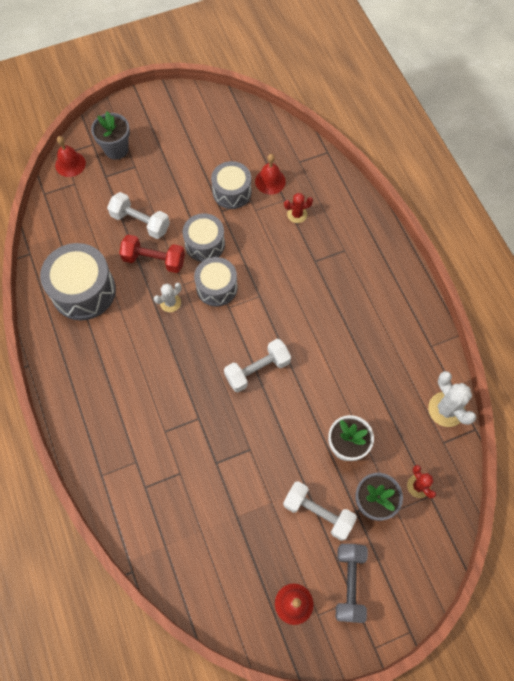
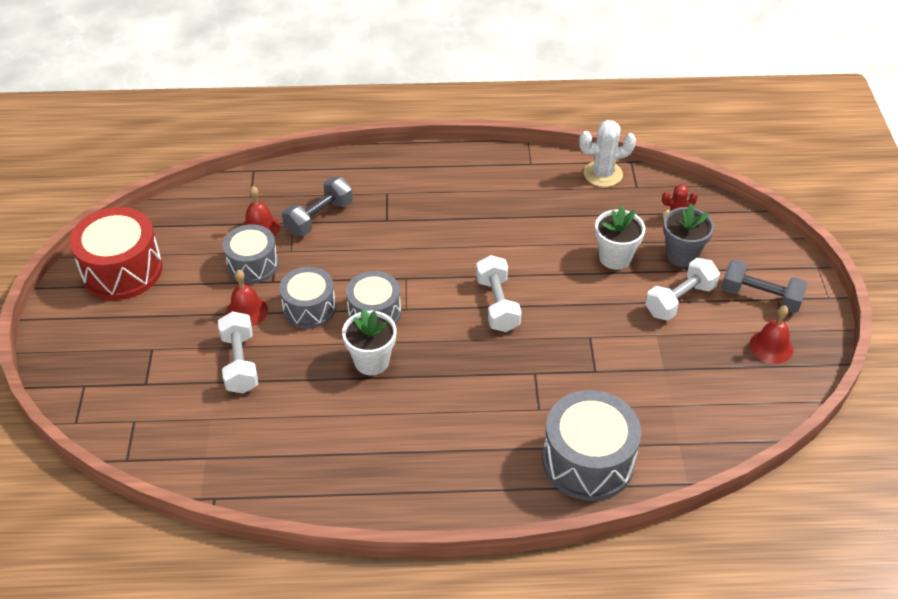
camera: 70 degrees left, 20 degrees down
(70, 164) = (98, 418): red bell -> red bell (246, 311)
(83, 291) = (307, 447): grey drum -> grey drum (588, 461)
(116, 149) = (111, 362): grey flower pot -> none
(140, 222) = (240, 363): white dumbbell -> white dumbbell turned 60 degrees counterclockwise
(154, 260) = (303, 362): red dumbbell -> none
(170, 302) = (371, 361): white cactus -> white flower pot
(195, 118) = (122, 270): none -> red drum
(297, 214) = (319, 217): red cactus -> grey dumbbell

